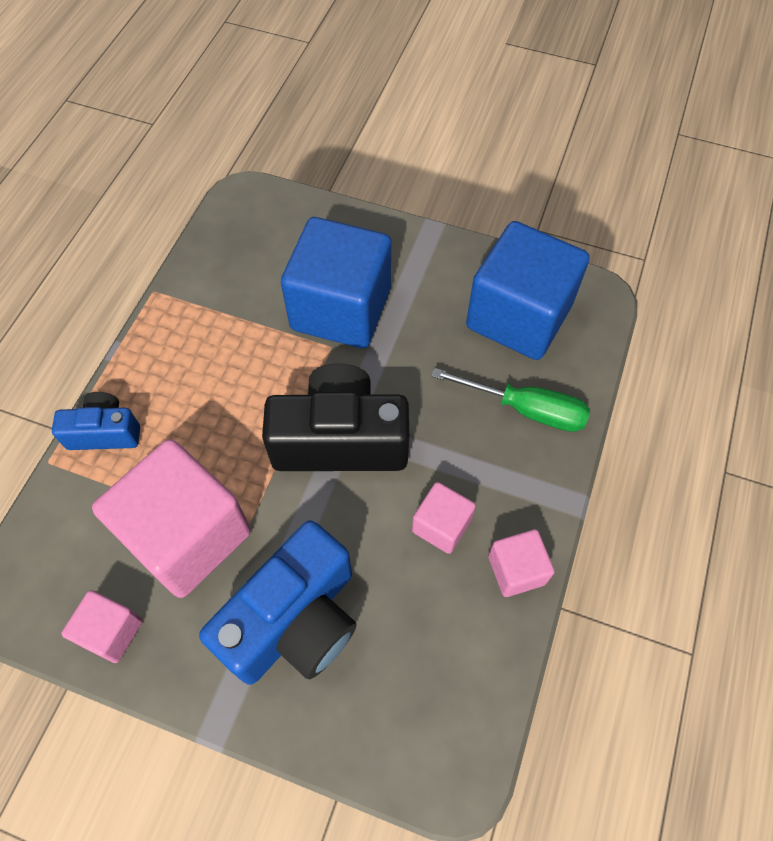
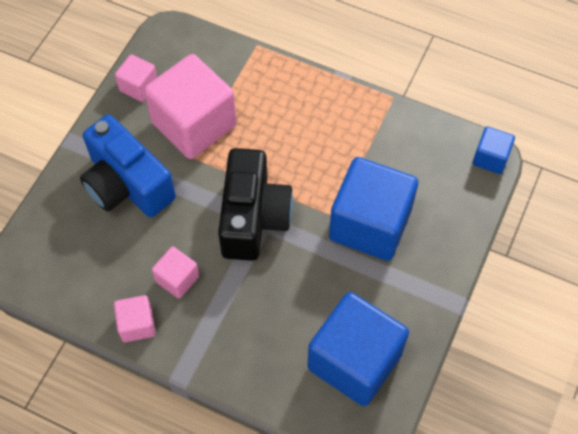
camera: 95 degrees right, 0 degrees up
(105, 432) = (275, 74): blue camera -> none
(245, 196) = (490, 158): none -> blue cube
(526, 409) = (264, 353): green screwdriver -> none

